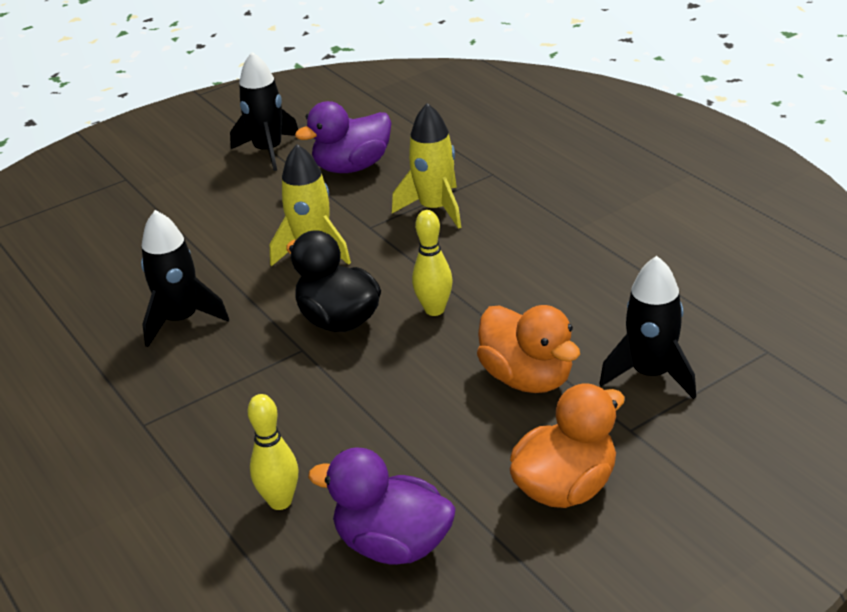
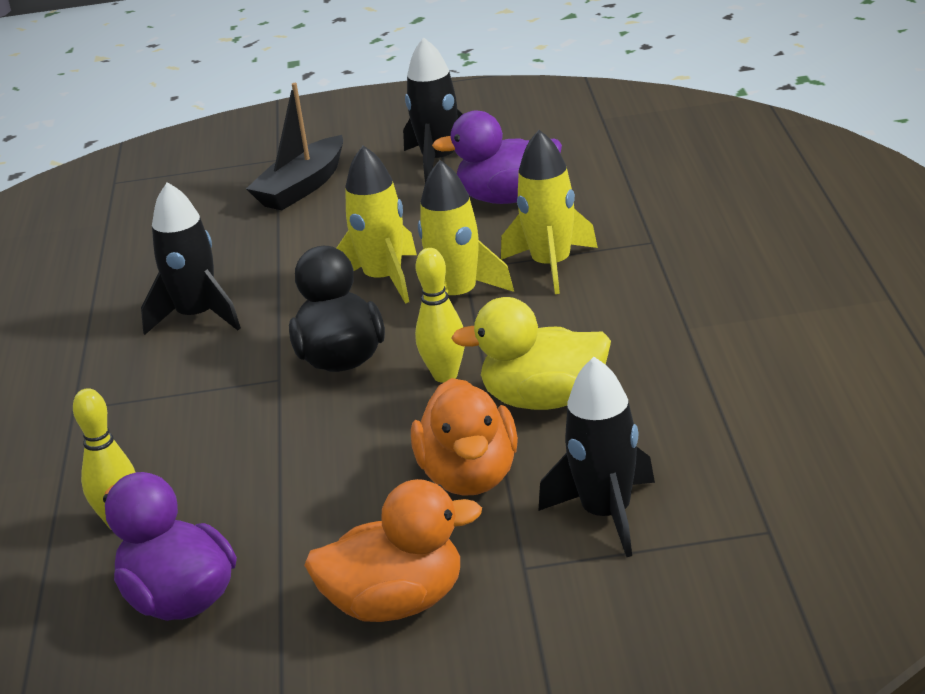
camera: 30 degrees right, 5 degrees down
(171, 196) = (302, 187): none -> black boat
(386, 249) = (457, 297): none -> yellow rocket
(526, 307) = (544, 400): none -> yellow duck

